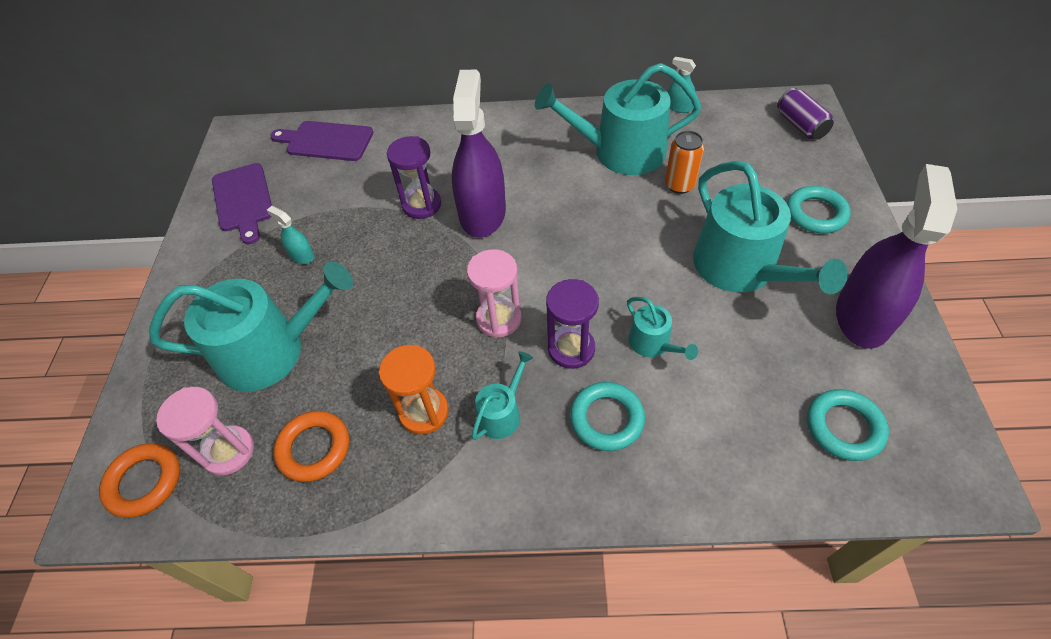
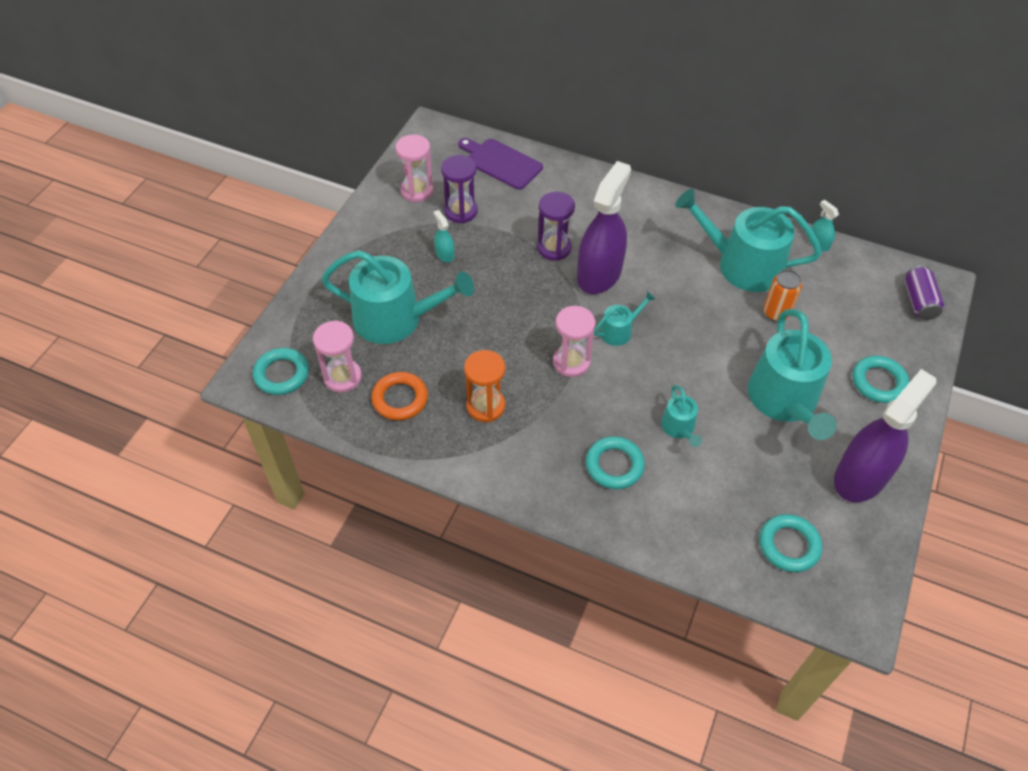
camera: 20 degrees right, 0 degrees up
(144, 482) = (282, 374): orange ring -> turquoise ring
(243, 200) = (417, 190): purple cutting board -> pink hourglass
(502, 413) = (540, 430): turquoise watering can -> turquoise watering can (619, 331)
(571, 349) = (614, 406): purple hourglass -> purple hourglass (460, 211)

